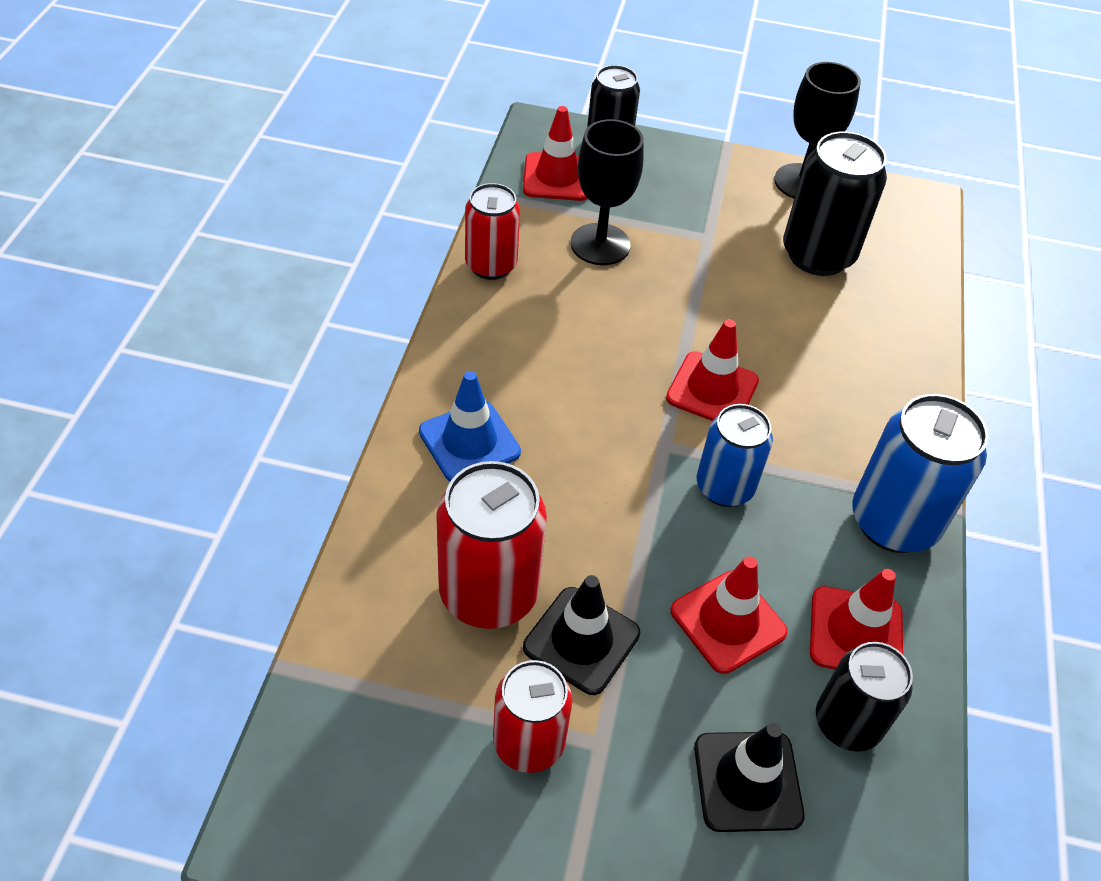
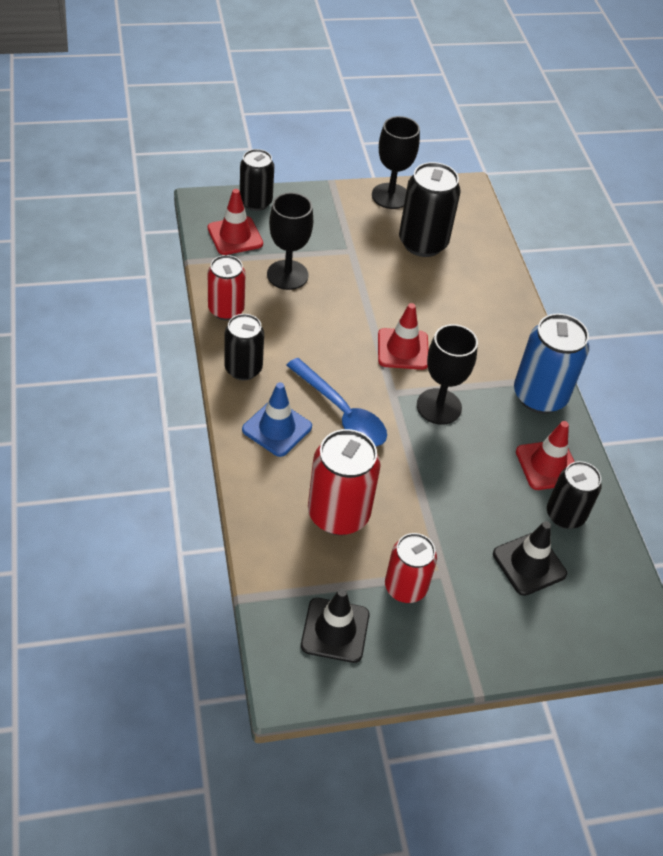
camera: 25 degrees left, 0 degrees up
(469, 348) = (243, 369): none -> black can
(574, 450) = (342, 413): none -> blue spoon
(581, 640) = (404, 522): black traffic cone -> black traffic cone (335, 630)
(724, 487) = (439, 406): blue can -> black goblet
(728, 621) = (478, 483): red traffic cone -> none

